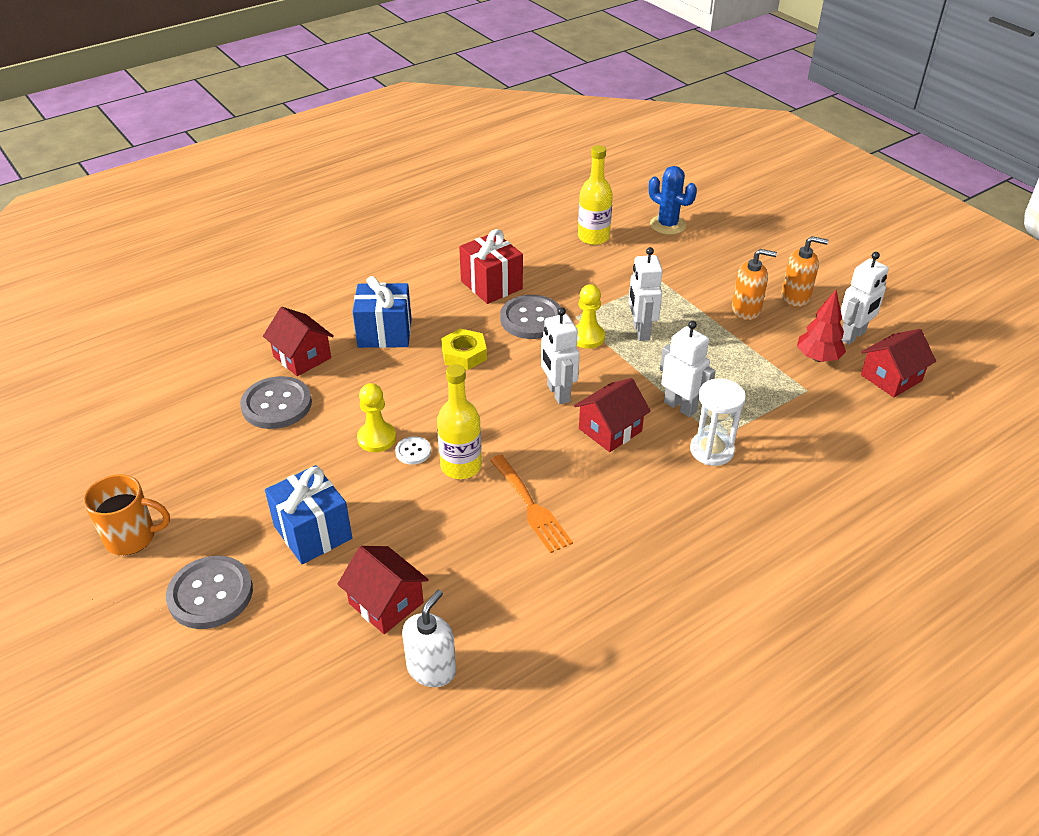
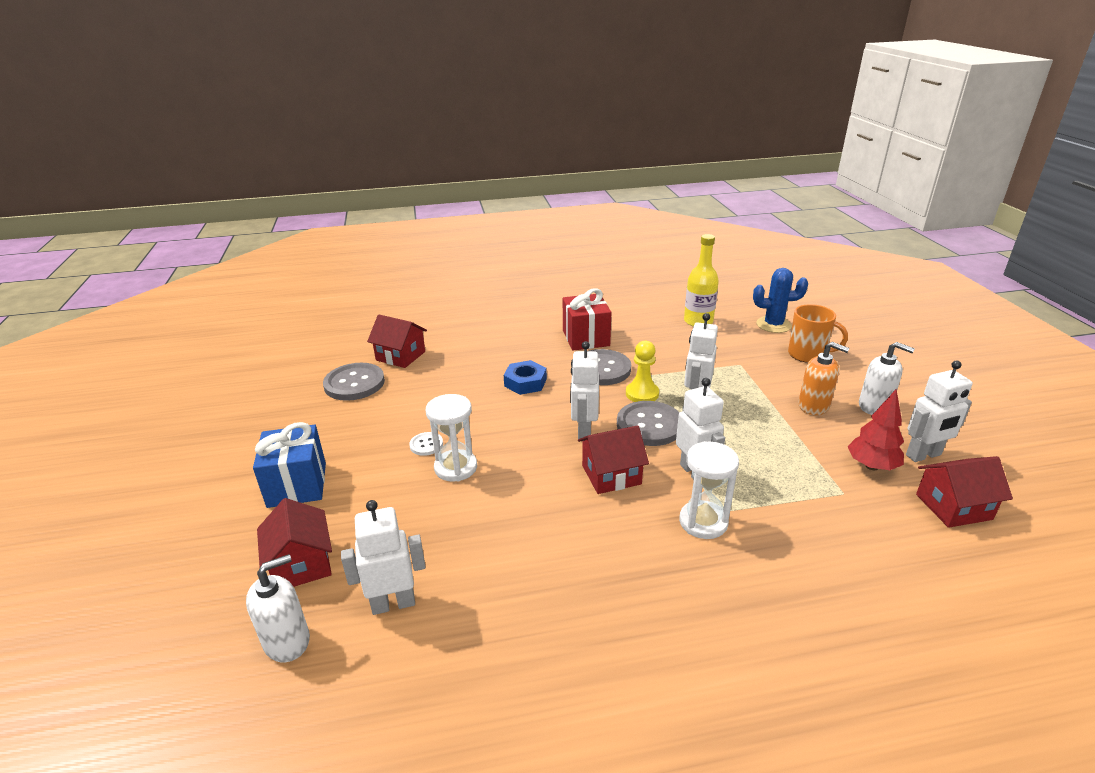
camera: 25 degrees right, 10 degrees down
(132, 537) = (173, 448): orange mug -> orange mug (807, 355)
(210, 594) = (182, 508): grey button -> grey button (649, 425)
(302, 357) = (400, 356): red house -> red house turned 45 degrees counterclockwise
(376, 438) = (406, 427): yellow pawn -> none
(385, 333) = (475, 353): blue gift -> none
(461, 466) = (455, 467): yellow bottle -> white hourglass
(464, 354) = (525, 382): yellow nut -> blue nut
(500, 606) = (393, 603): none -> white robot
(530, 506) = (490, 520): orange fork -> none
(667, 225) = (773, 325): blue cactus -> blue cactus turned 60 degrees counterclockwise
(795, 297) = (874, 406): orange soap dispenser -> white soap dispenser

